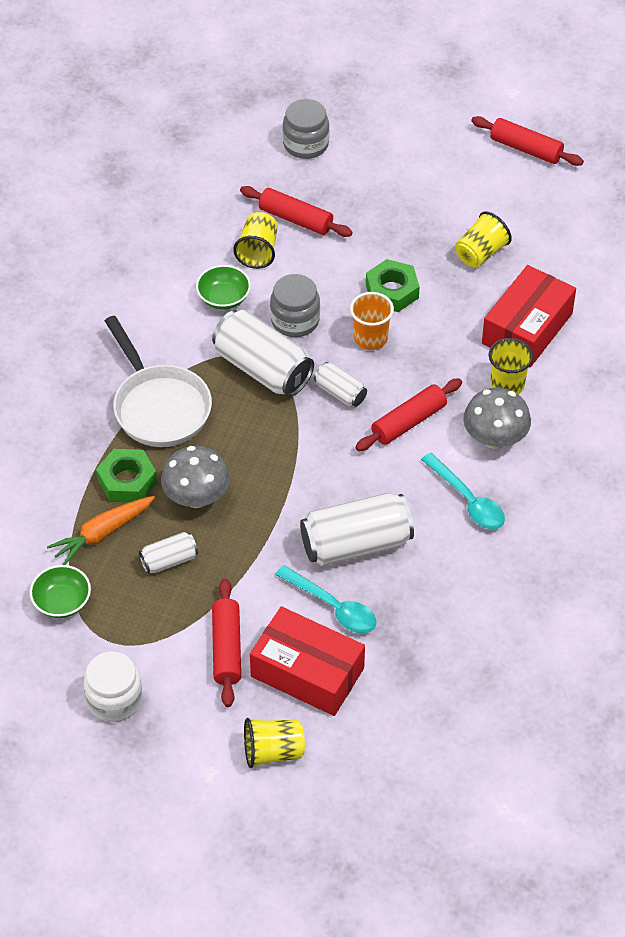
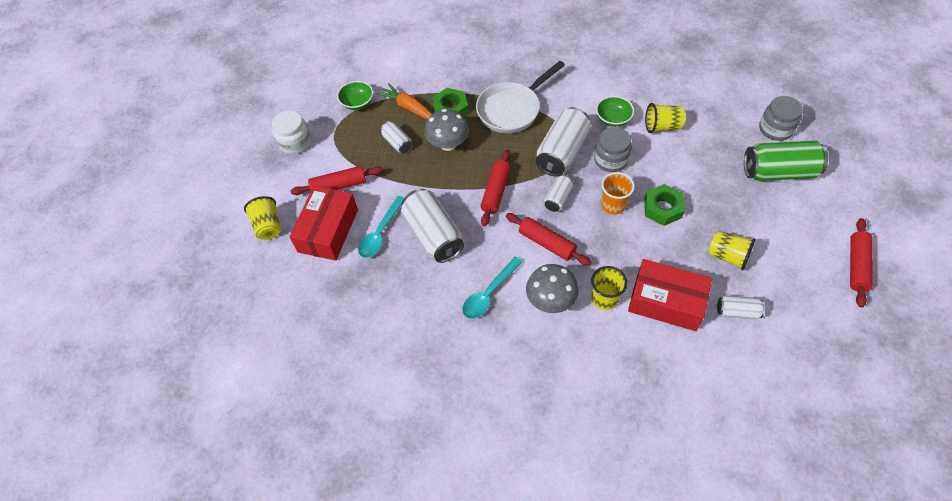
camera: 80 degrees right, 5 degrees up
(295, 219) = (702, 139): red rolling pin -> red rolling pin (496, 191)
(374, 165) = (778, 172): none -> green can
(557, 269) = (737, 312): none -> white can

